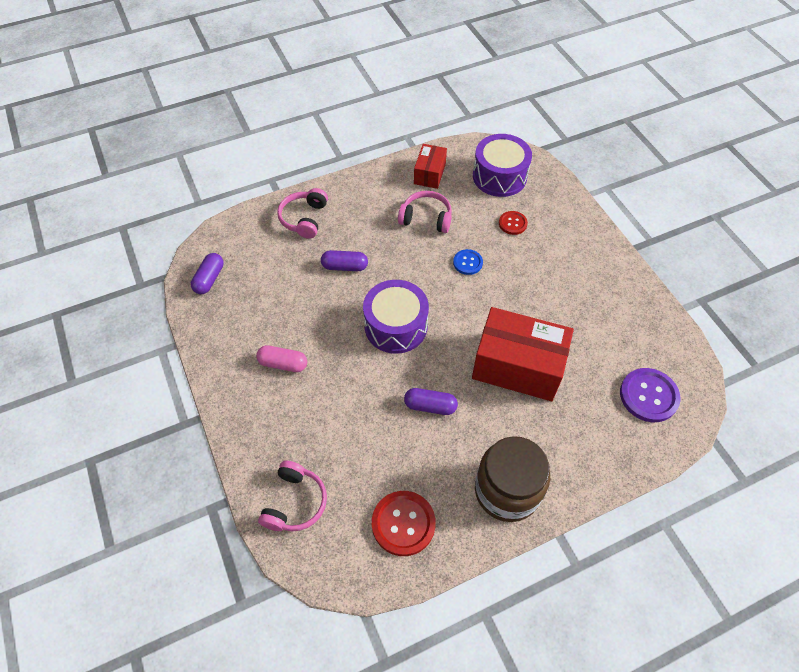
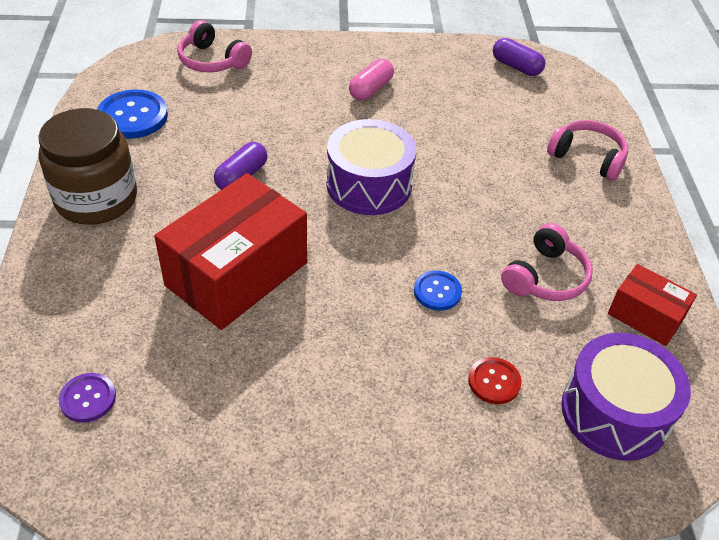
camera: 110 degrees right, 10 degrees down
(345, 266) = (487, 170): purple capsule -> none
(403, 523) = (133, 116): red button -> blue button
(648, 396) = (88, 398): purple button -> purple button, size x0.58

